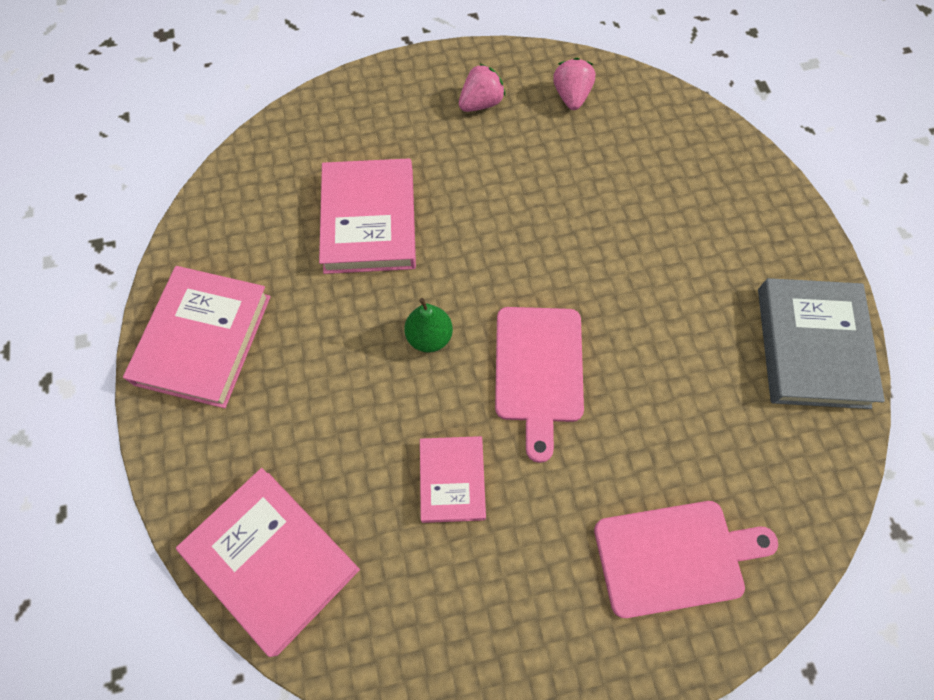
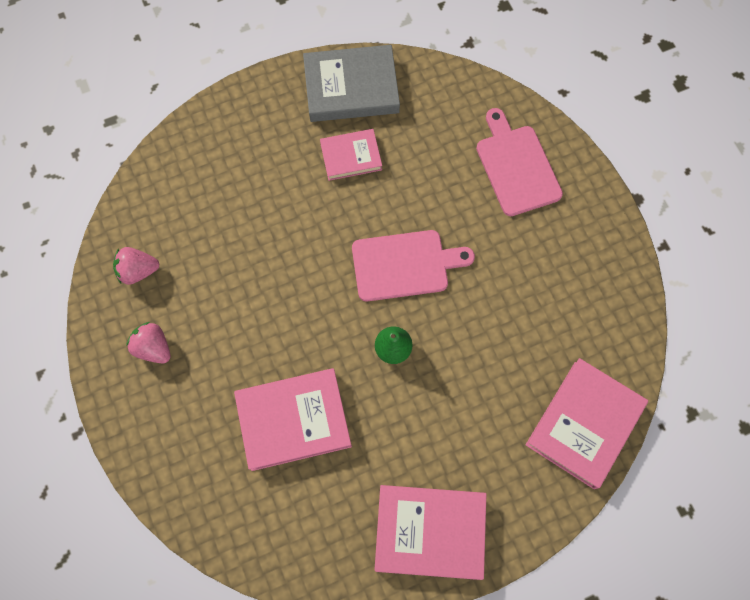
camera: 100 degrees left, 5 degrees up
(452, 480) = (500, 312): pink book -> pink book (351, 157)

